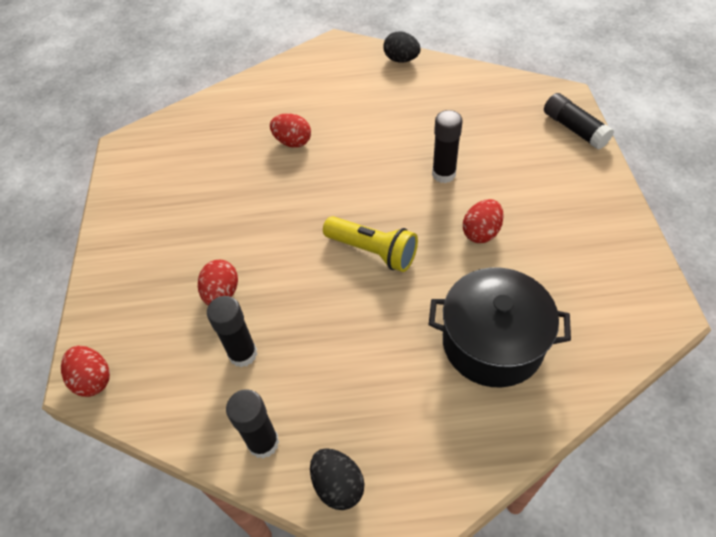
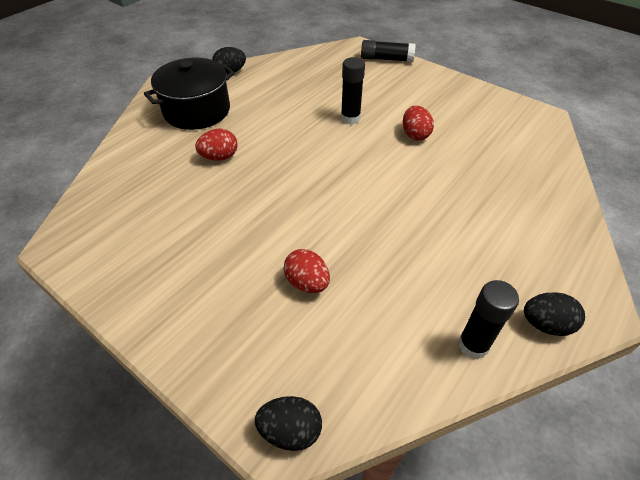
camera: 50 degrees left, 5 degrees down
(93, 379) = (290, 431): red egg -> black egg
(243, 354) = (380, 306): black glue stick -> none
(373, 251) = (371, 184): yellow flashlight -> none
(492, 343) = (501, 183): black pot -> black pot (197, 111)

